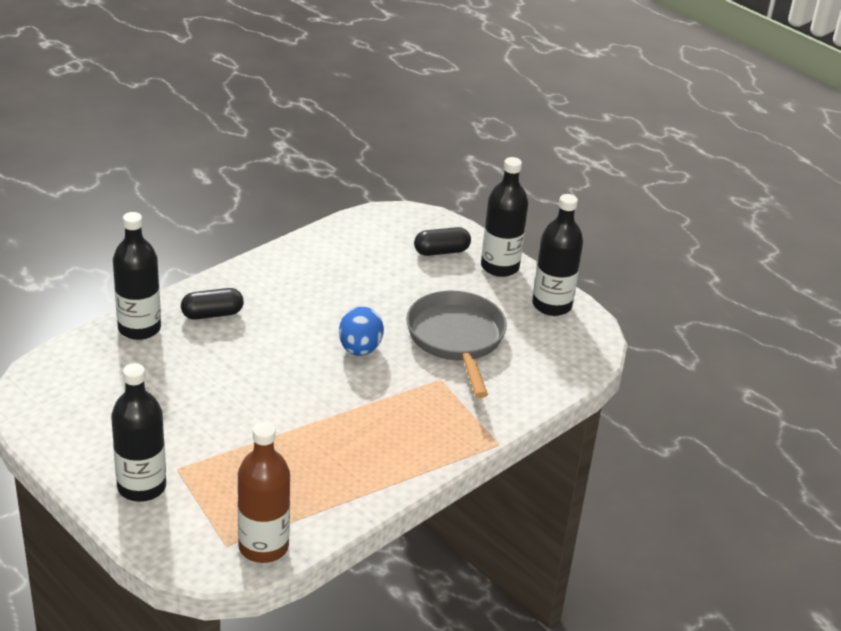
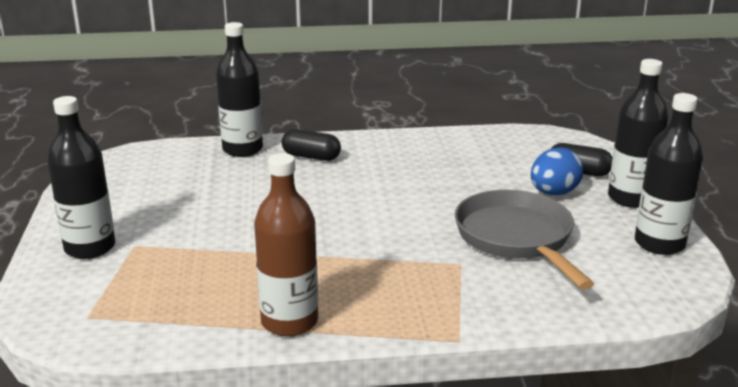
camera: 40 degrees right, 10 degrees down
(263, 546) = (114, 331): brown bottle -> brown bottle (289, 322)
(360, 349) = (408, 216): blue egg -> blue egg (553, 193)
(456, 339) = (516, 238): grey pan -> grey pan turned 45 degrees counterclockwise

